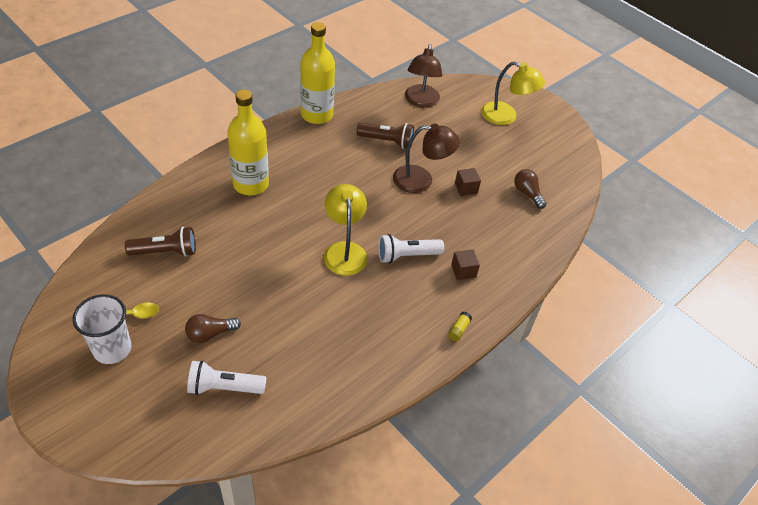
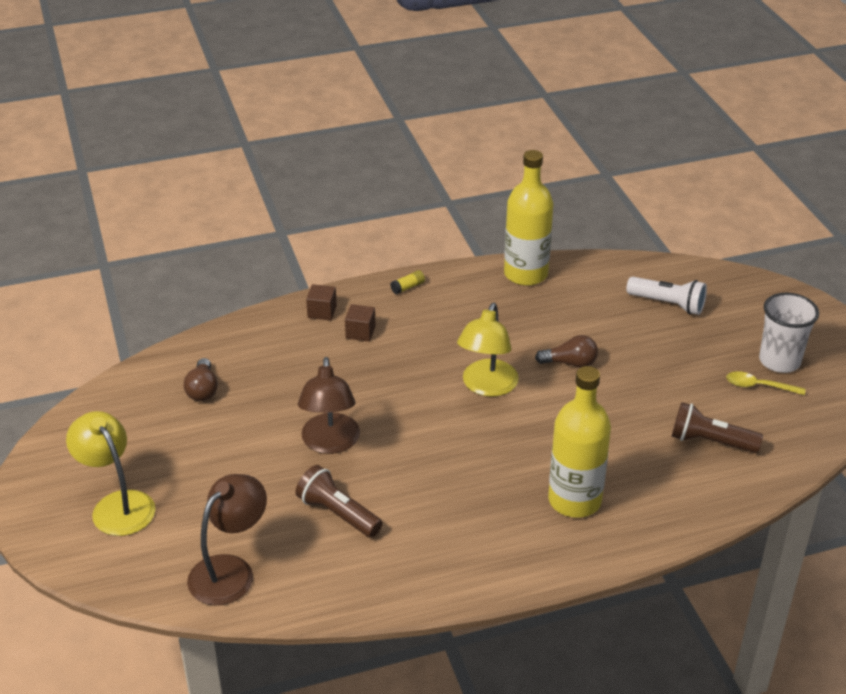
camera: 150 degrees left, 10 degrees down
(210, 334) = (672, 348): brown light bulb -> brown light bulb (570, 363)
(317, 115) = (422, 592): yellow bottle -> yellow bottle (525, 274)
(407, 255) = (414, 363): white flashlight -> none
(421, 180) = (330, 443): brown lamp -> brown lamp turned 120 degrees counterclockwise
(466, 188) = (278, 417): brown cube -> brown cube (322, 312)

